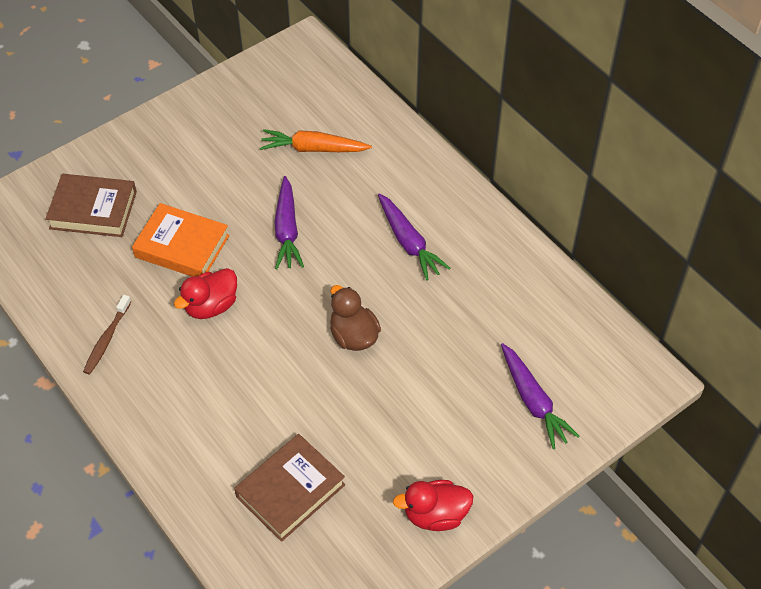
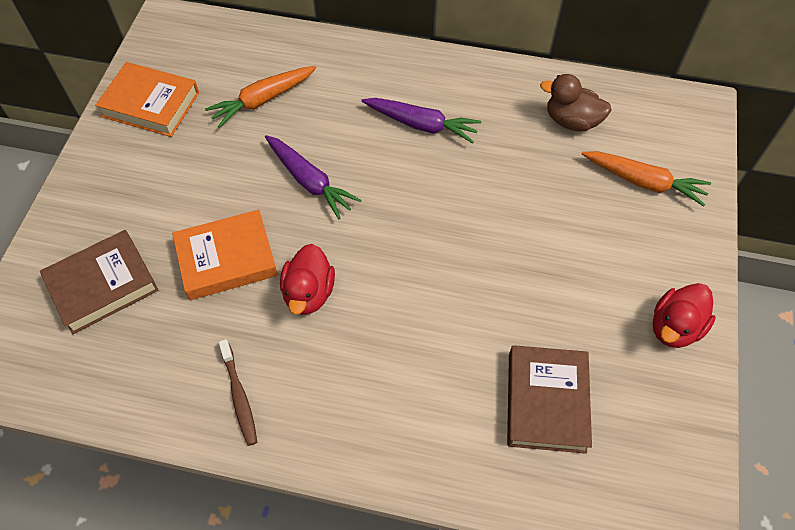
camera: 40 degrees left, 5 degrees up
(235, 103) = (151, 104): none -> orange book
(353, 336) = (457, 230): brown duck -> brown duck (571, 121)
(533, 401) = (644, 182): purple carrot -> orange carrot

